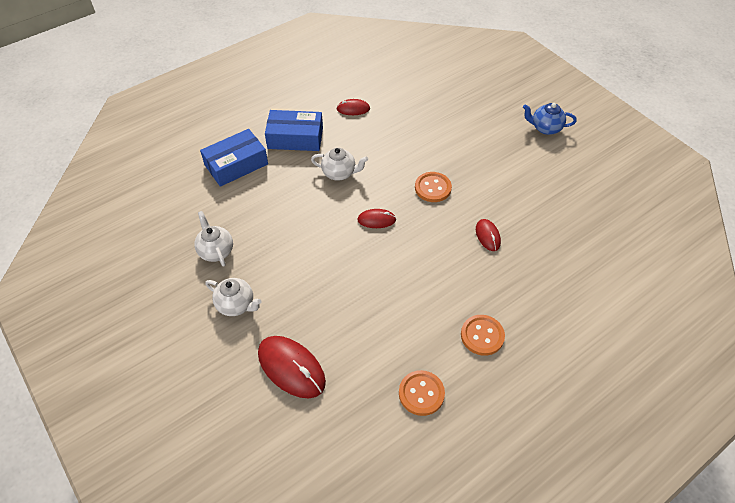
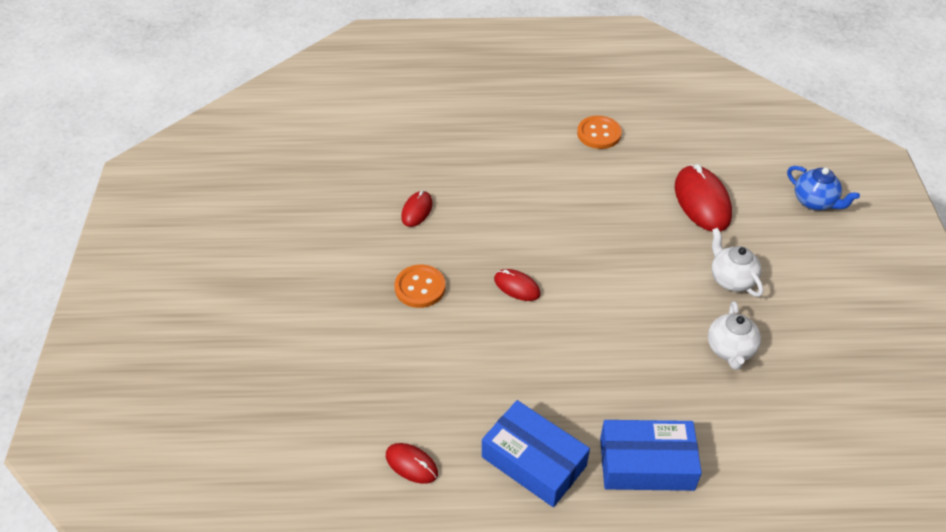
camera: 145 degrees left, 5 degrees down
(339, 173) = (513, 368): white teapot -> none
(482, 336) = (510, 143): orange button -> none
(545, 128) = (208, 285): blue teapot -> blue teapot (814, 202)

